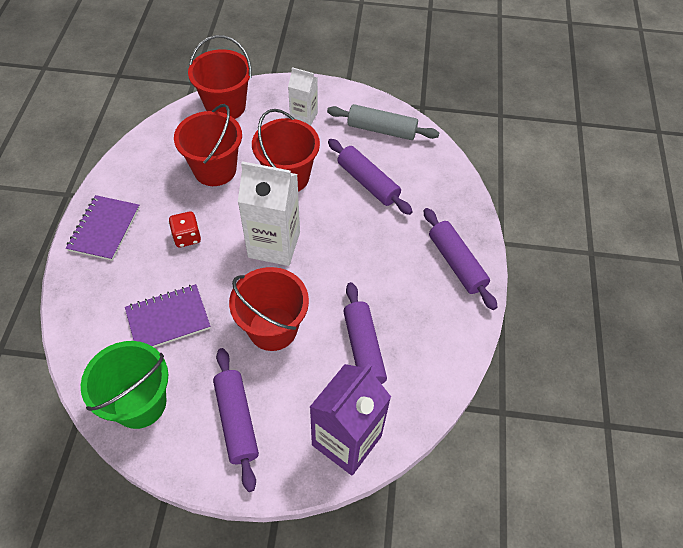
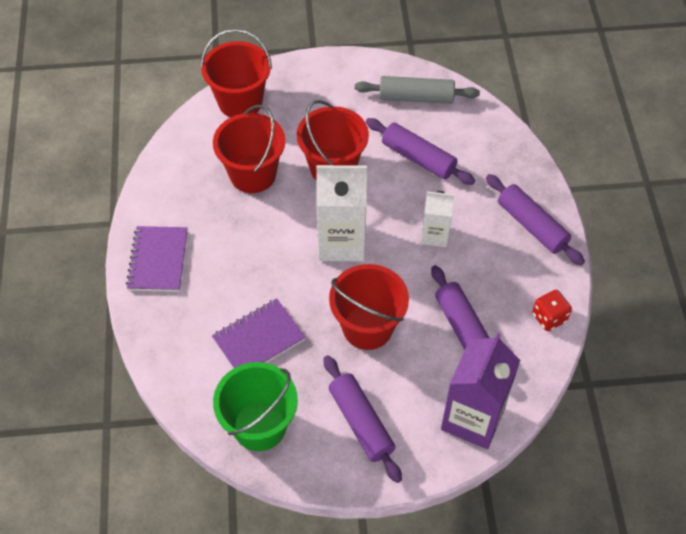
camera: 10 degrees left, 0 degrees up
(187, 237) = (248, 252): red dice -> red dice (549, 317)
(304, 117) = (329, 98): white carton -> white carton (434, 235)

